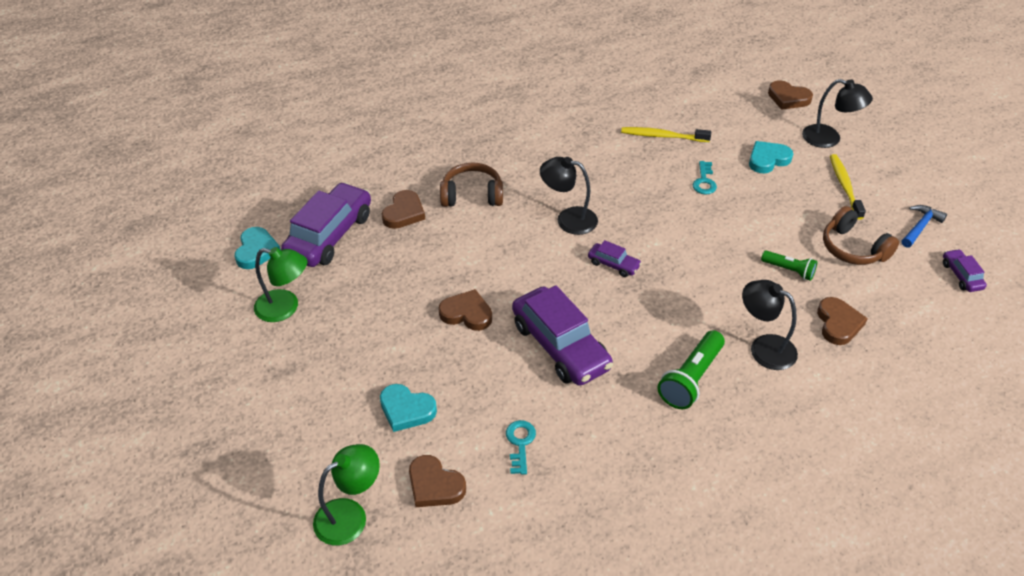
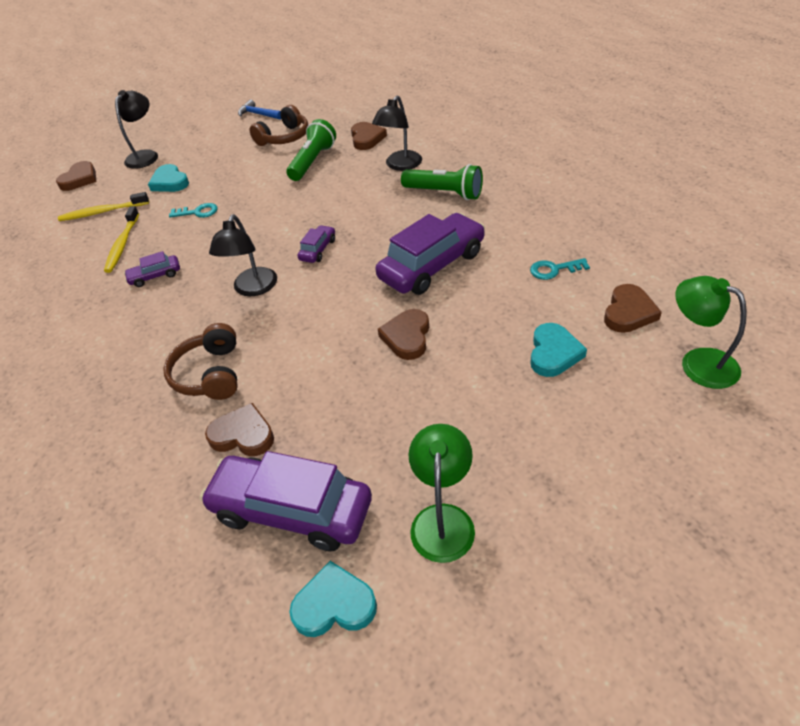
camera: 95 degrees left, 0 degrees up
(789, 270) = (313, 161): green flashlight -> green flashlight, size x1.64
(838, 323) = (367, 138): brown heart -> brown heart turned 90 degrees clockwise
(844, 186) = (210, 145): yellow toothbrush -> yellow toothbrush (103, 212)
(961, 275) = (308, 99): purple car -> purple car (155, 276)

